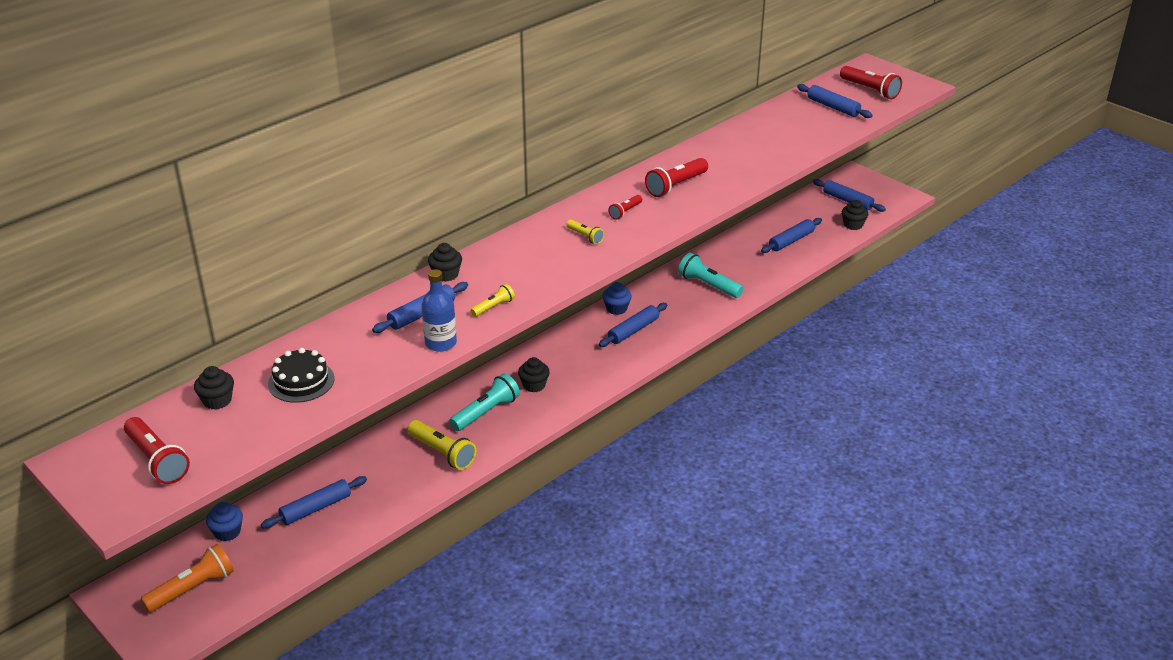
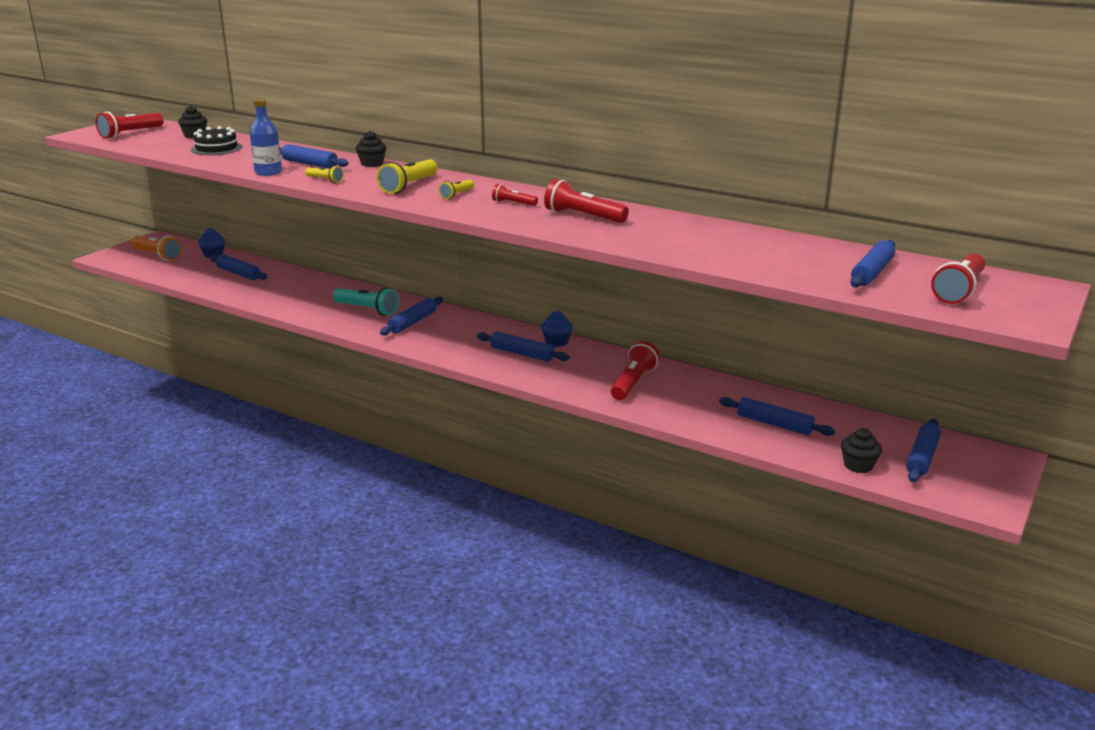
camera: 75 degrees right, 10 degrees down
(442, 453) = (309, 302): yellow flashlight -> yellow flashlight (409, 186)
(534, 385) = (412, 322): black cupcake -> blue rolling pin
(708, 285) = (633, 383): turquoise flashlight -> red flashlight

